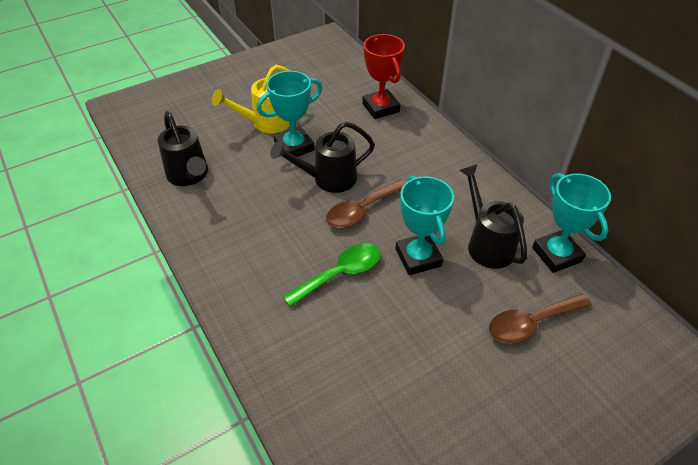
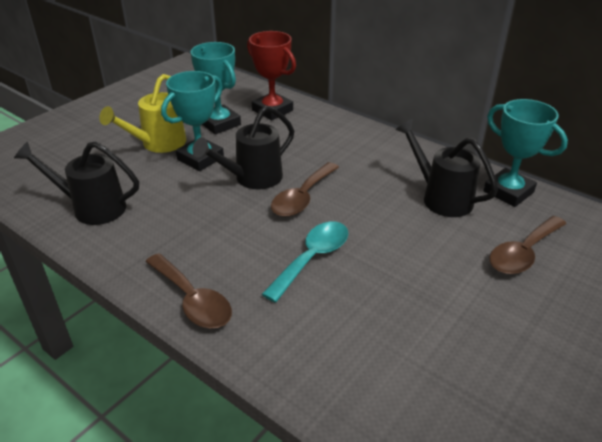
camera: 20 degrees left, 10 degrees down
(189, 176) = (92, 208): black watering can -> black watering can turned 150 degrees clockwise
(229, 284) = (192, 300): none -> brown spoon
(340, 274) = (312, 258): green spoon -> turquoise spoon
(418, 257) = (383, 225): turquoise trophy -> turquoise trophy (219, 123)

